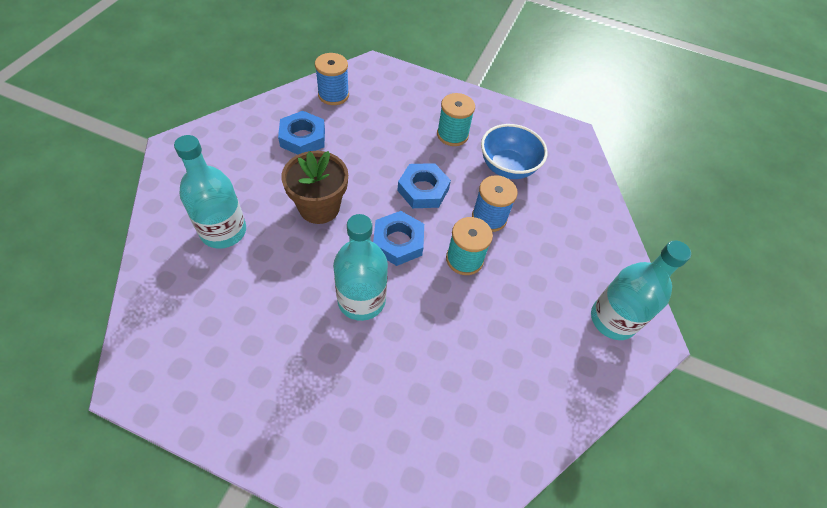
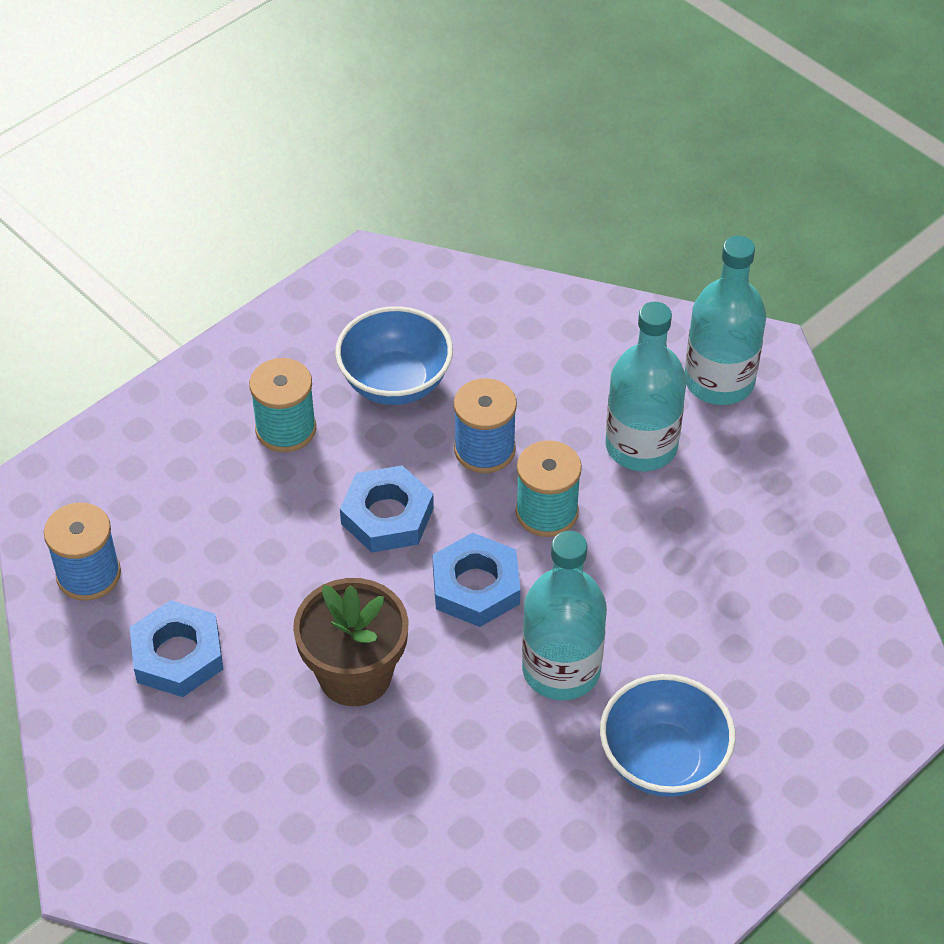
camera: 60 degrees left, 5 degrees down
(223, 231) = (341, 828): turquoise bottle -> turquoise bottle (641, 446)
(318, 376) = (663, 761): none -> blue bowl

